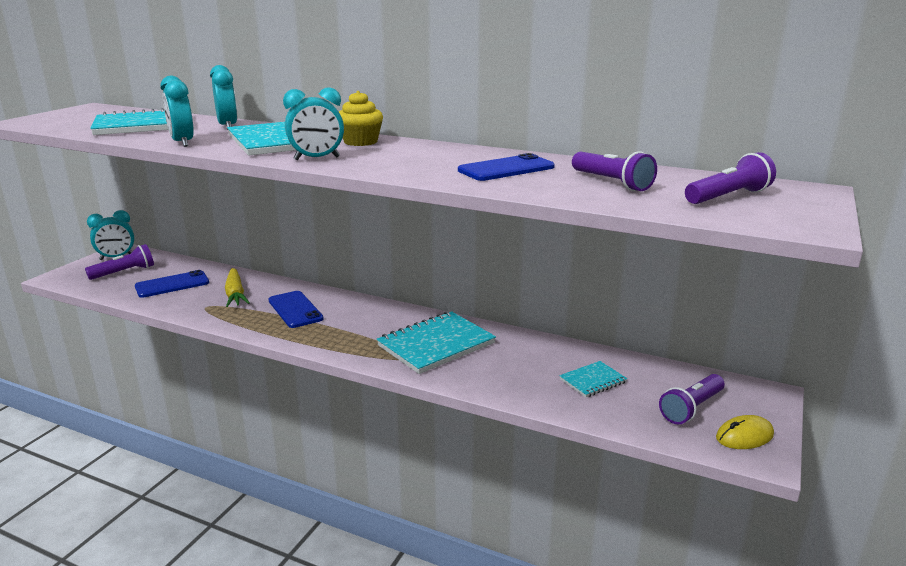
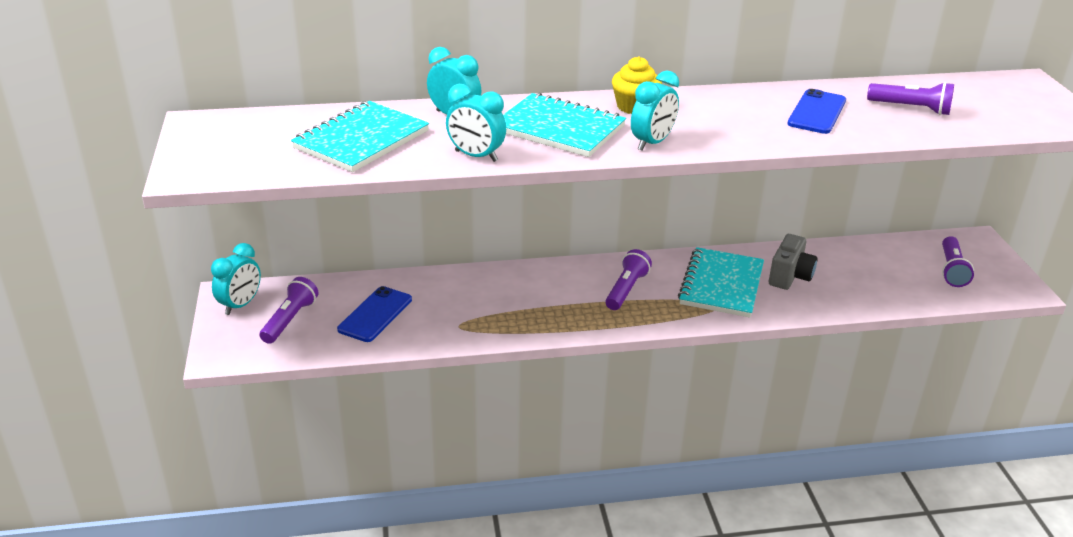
camera: 35 degrees left, 10 degrees up
(235, 294) = (463, 301): yellow carrot -> none
(295, 309) = (550, 296): blue phone -> none
(507, 359) = (790, 276): none -> grey camera
(593, 381) = (869, 273): turquoise notebook -> none
(728, 197) = (998, 103): purple flashlight -> purple flashlight (626, 289)
(744, 436) = (1002, 279): yellow mouse -> none

